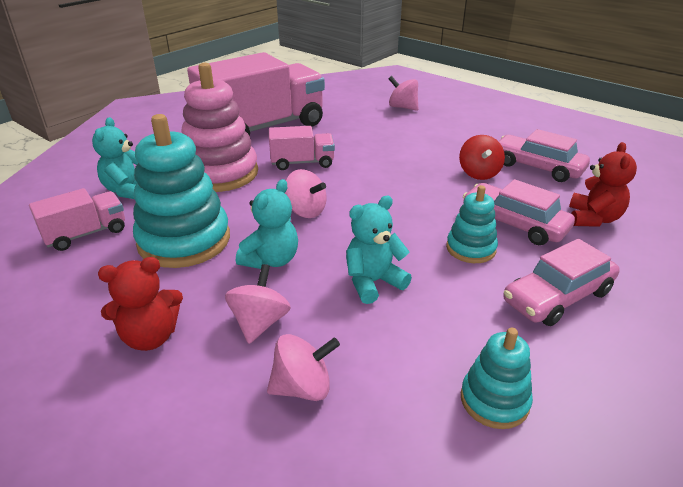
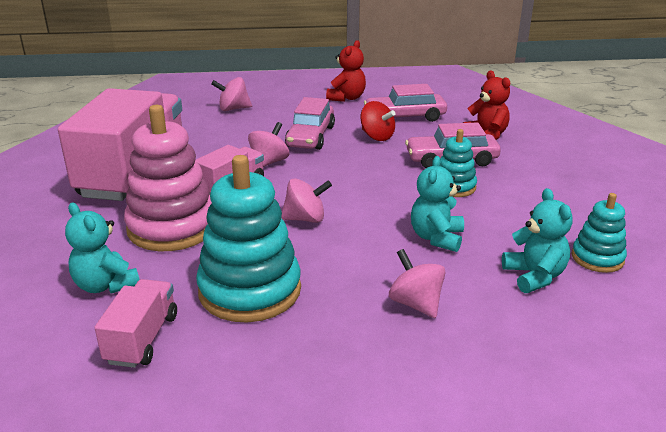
camera: 45 degrees left, 5 degrees down
(150, 337) = (361, 361): red teddy bear -> red teddy bear (346, 98)
(271, 260) = (346, 264): turquoise teddy bear -> turquoise teddy bear (534, 276)
(303, 387) = (507, 318): pink spinning top -> pink spinning top (269, 162)
(557, 296) = (539, 189): pink car -> pink car (310, 136)

